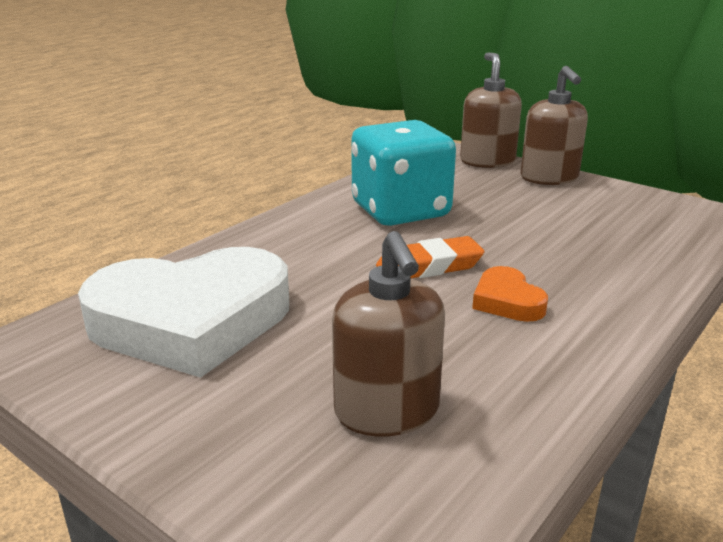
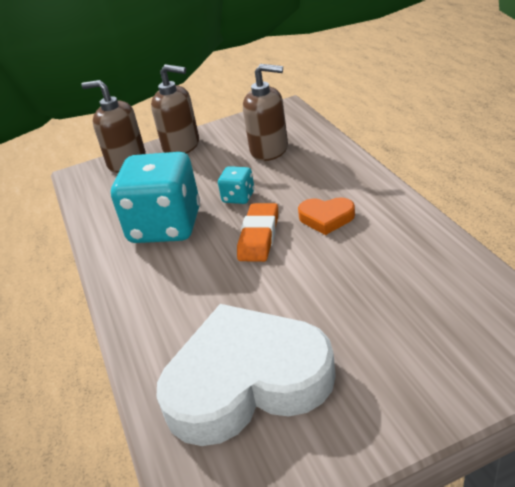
camera: 55 degrees left, 10 degrees up
(191, 321) = (246, 381): white heart -> white heart turned 120 degrees counterclockwise
(387, 411) = (414, 303): brown soap dispenser -> brown soap dispenser (269, 150)
(490, 235) = (238, 197): none -> turquoise dice

